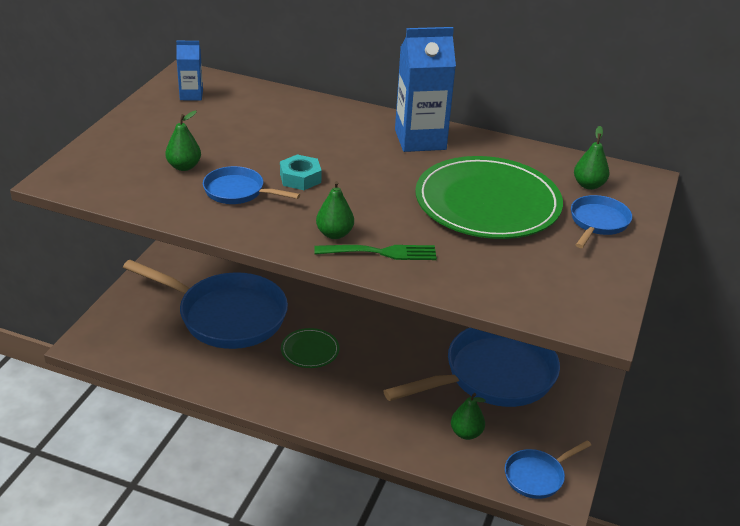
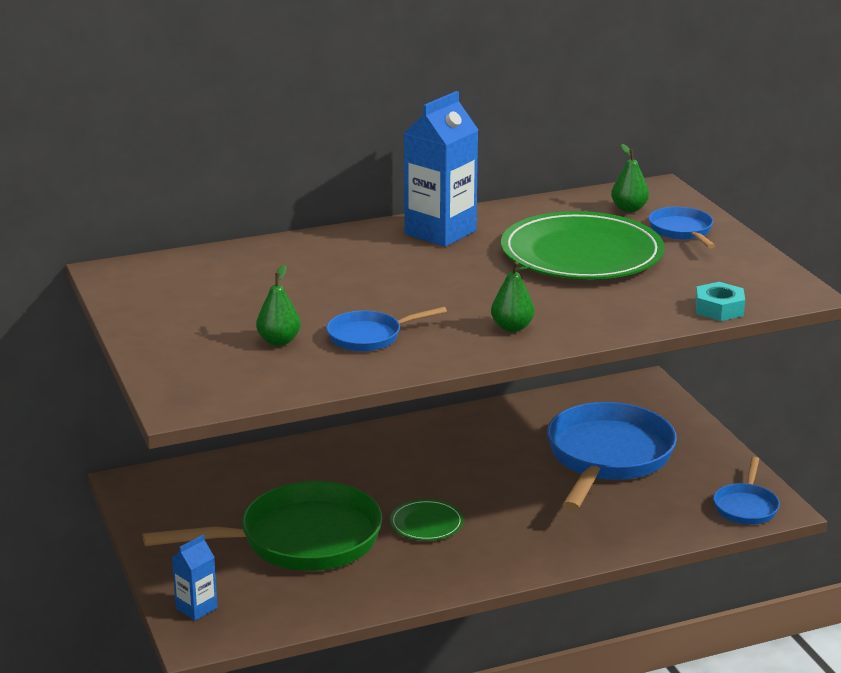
camera: 40 degrees left, 10 degrees down
(191, 95) = (155, 285): blue carton -> blue carton (196, 608)
(226, 316) = (300, 540): blue pan -> green pan
(300, 178) = (400, 303): turquoise nut -> turquoise nut (719, 309)
(380, 253) = (572, 323): green fork -> none
(466, 433) = (651, 509): green pear -> none

